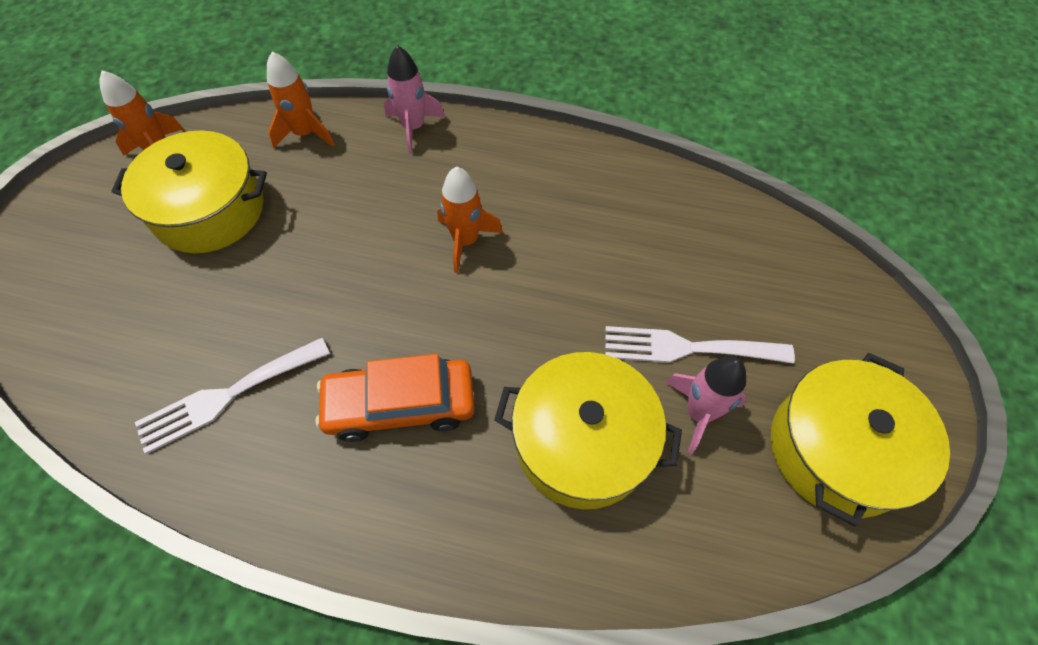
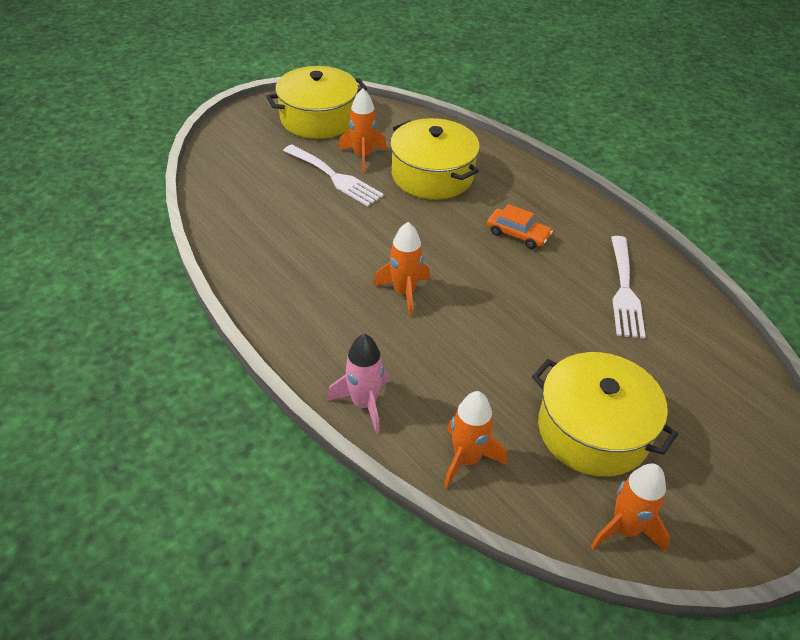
camera: 145 degrees left, 15 degrees down
(227, 396) = (624, 291): white fork -> white fork turned 90 degrees clockwise
(400, 405) = (517, 234): orange car -> orange car, size x0.62
(699, 412) = (362, 156): pink rocket -> orange rocket

